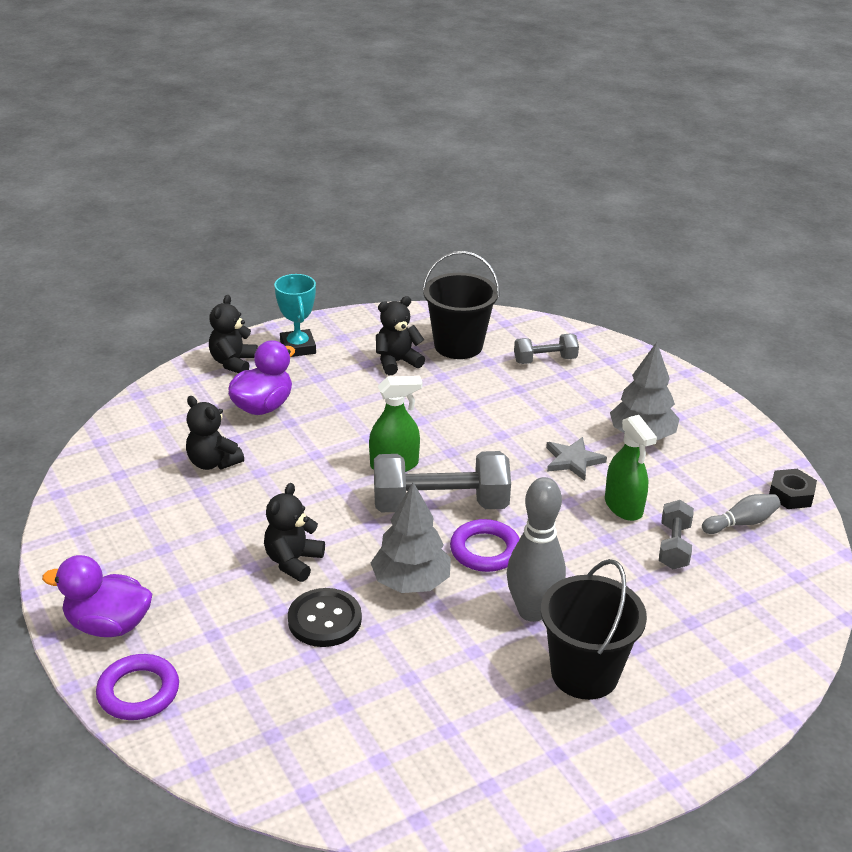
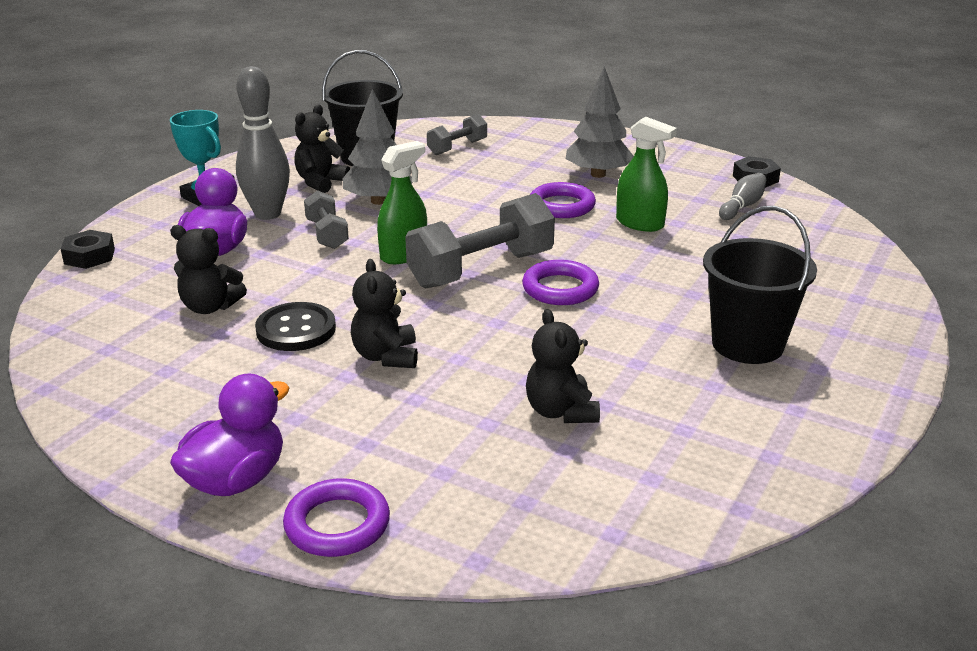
camera: 30 degrees left, 5 degrees down
(108, 625) = (236, 480): purple duck -> purple duck turned 150 degrees clockwise
(172, 380) = (89, 256): none -> black nut
(233, 363) = (146, 225): black teddy bear -> black teddy bear (561, 412)
(324, 620) = (470, 390): black button -> black button (296, 329)
(411, 582) = (520, 333): grey tree -> grey tree (378, 201)
(532, 611) = (652, 317): grey bowling pin -> grey bowling pin (267, 214)
(573, 460) = (562, 206): grey star -> purple ring
(674, 546) = (711, 237): grey dumbbell -> grey dumbbell (327, 234)

